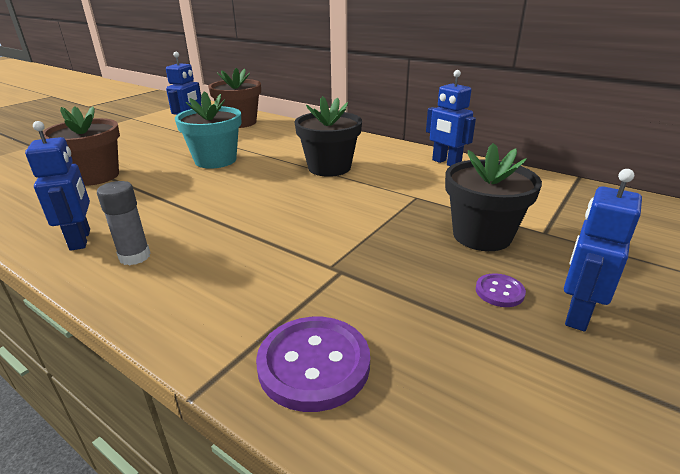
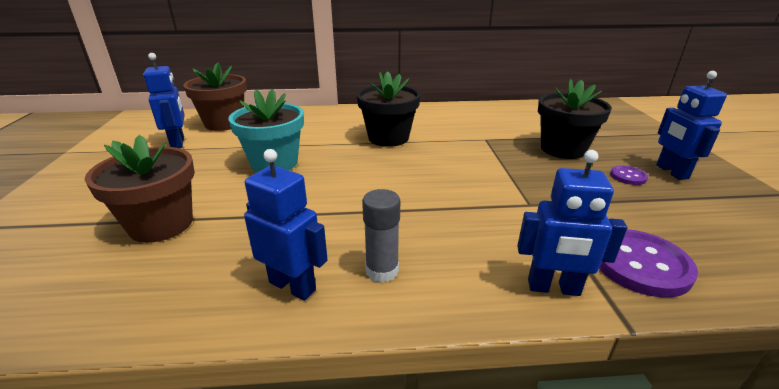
camera: 40 degrees left, 0 degrees up
(446, 163) = (458, 111): blue robot -> blue robot (553, 288)

